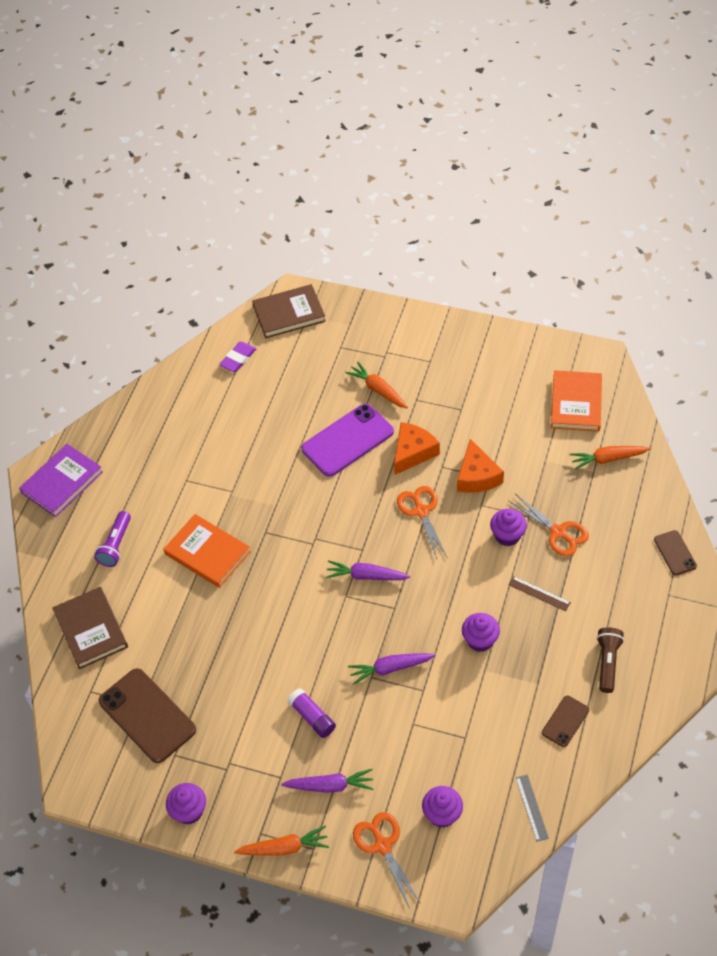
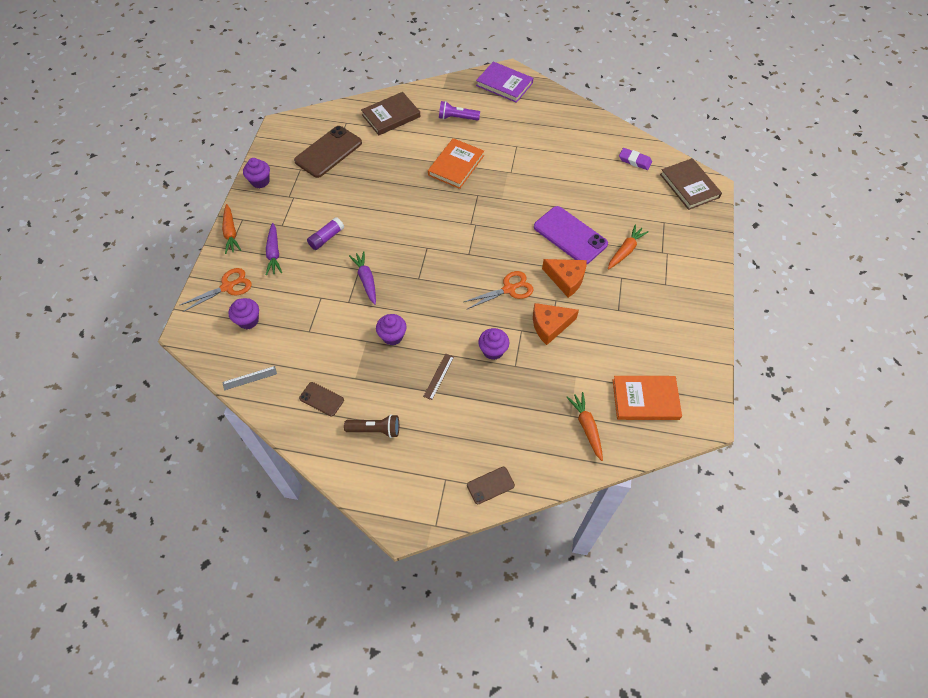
camera: 80 degrees right, 5 degrees up
(366, 576) = (445, 258): purple carrot -> none
(558, 532) = (501, 389): orange scissors -> none

